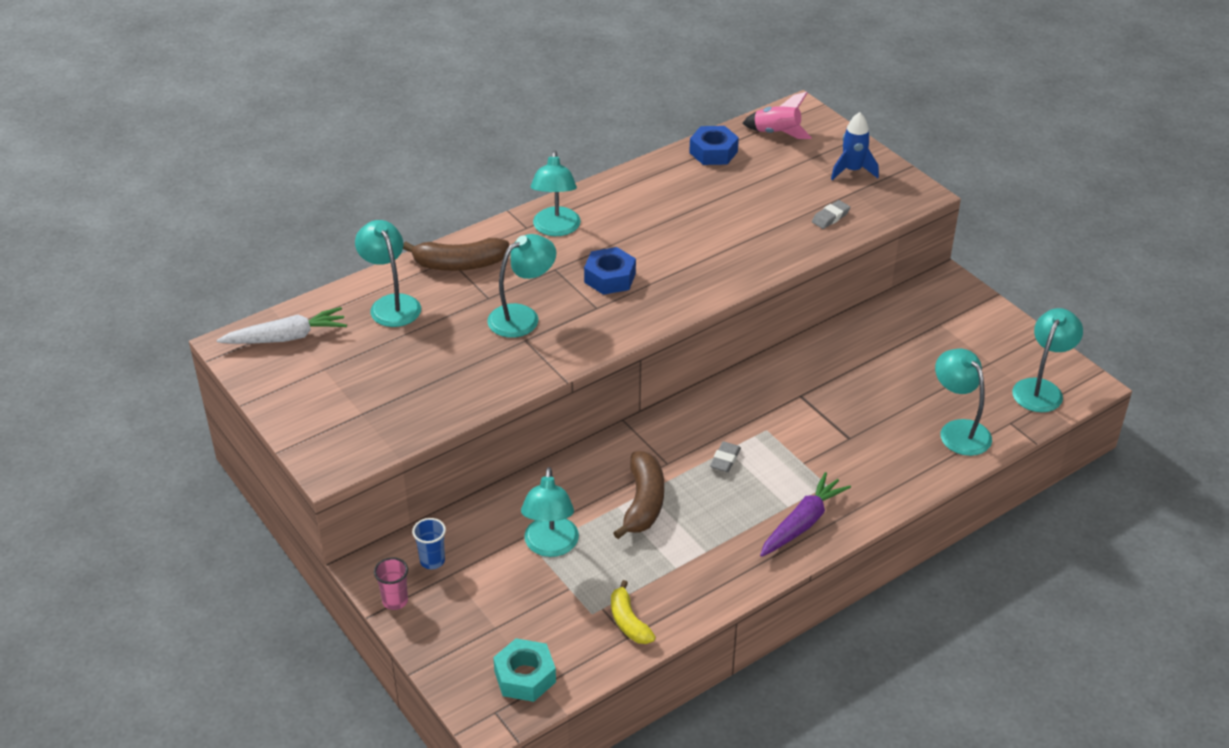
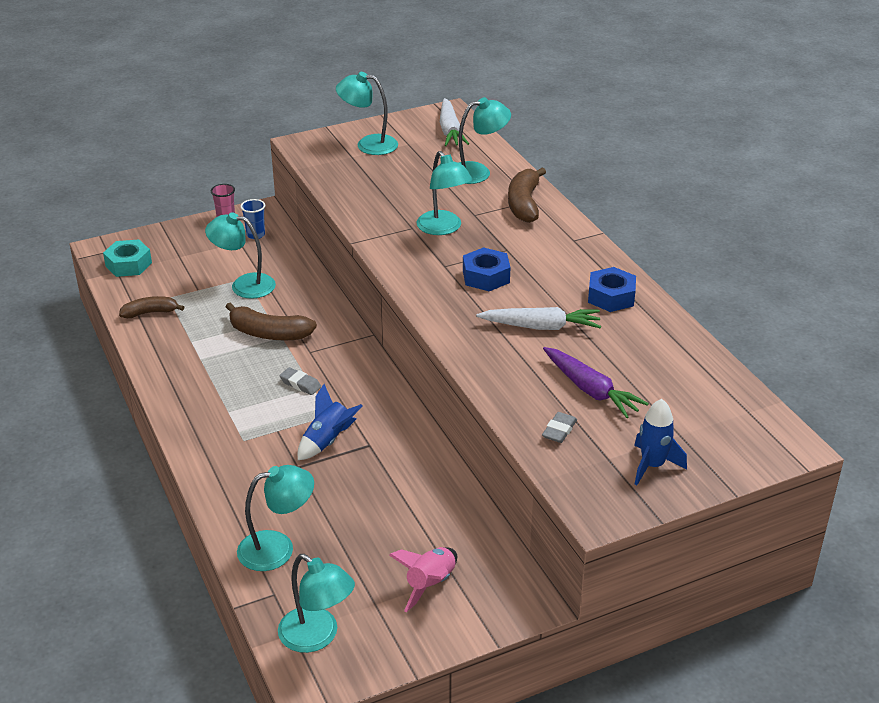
camera: 100 degrees right, 5 degrees down
(556, 229) = (568, 255): turquoise lamp -> turquoise lamp (368, 144)
(628, 621) = (150, 313): yellow banana -> brown banana
(685, 237) = (541, 327): none -> white carrot
(713, 152) = (696, 365): blue nut -> blue nut (611, 296)
(777, 133) = (736, 418): pink rocket -> pink rocket (430, 584)
(802, 523) = (204, 416): purple carrot -> purple carrot (590, 390)
(806, 424) = (328, 441): none -> blue rocket
(830, 217) = (559, 430): grey eraser -> grey eraser turned 60 degrees clockwise

